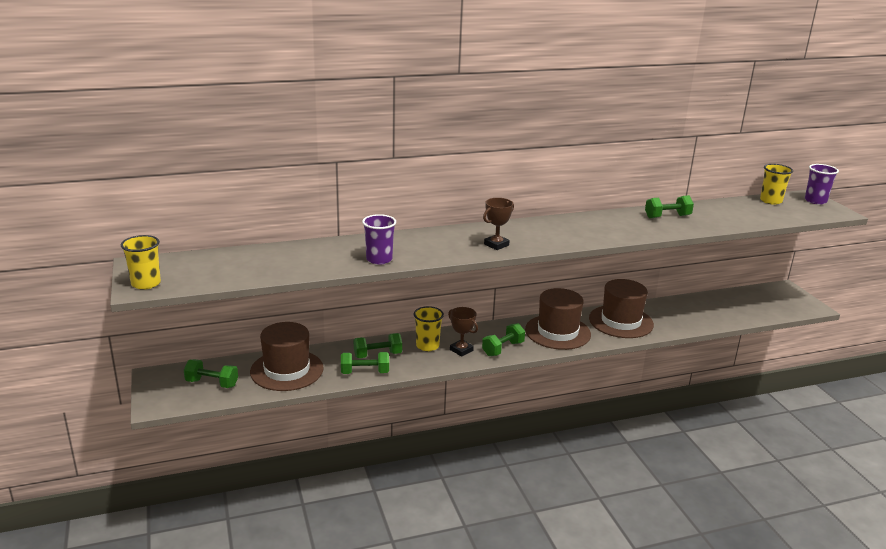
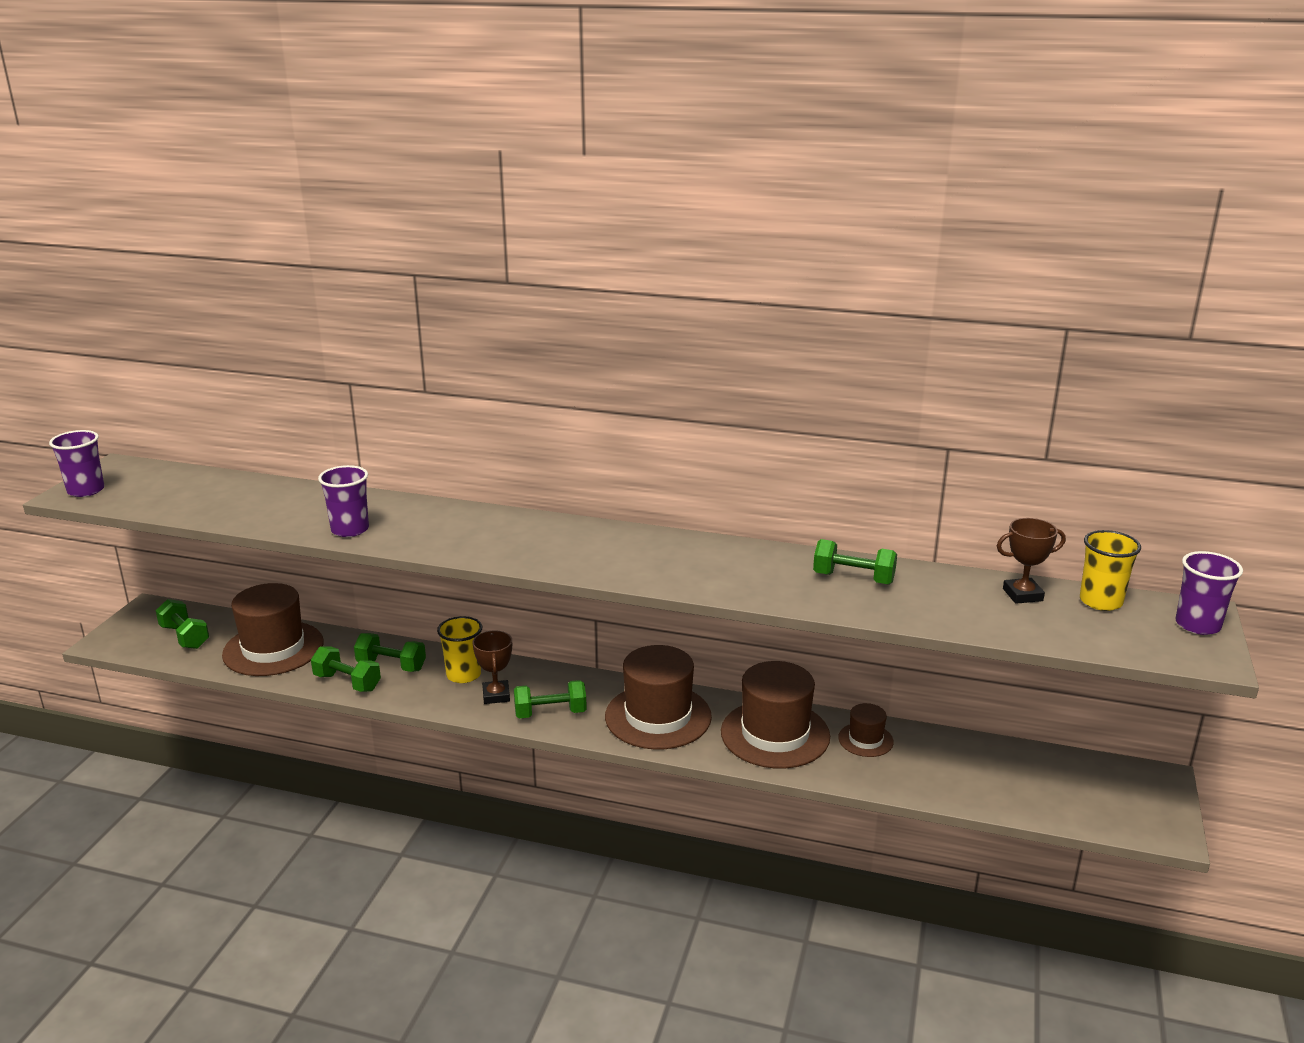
camera: 35 degrees right, 0 degrees up
(146, 284) = (86, 490): yellow cup -> purple cup
(496, 245) = (522, 551): brown trophy -> brown trophy (1022, 595)
(661, 311) = (865, 740): none -> brown hat

